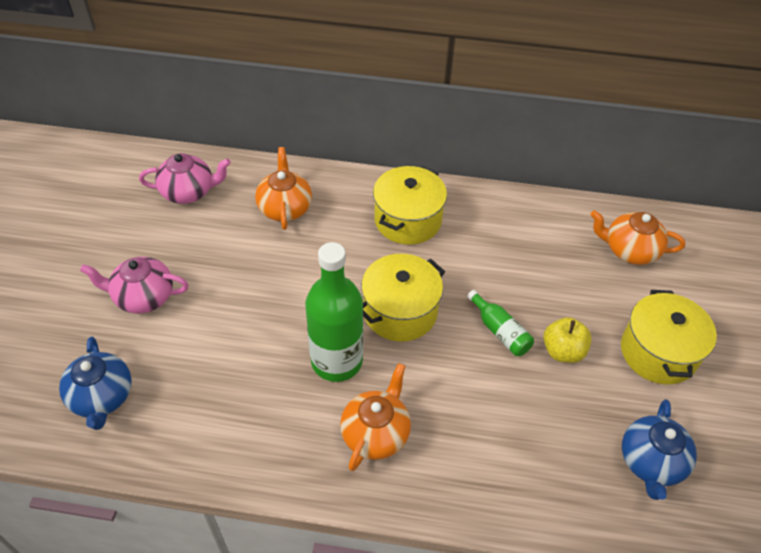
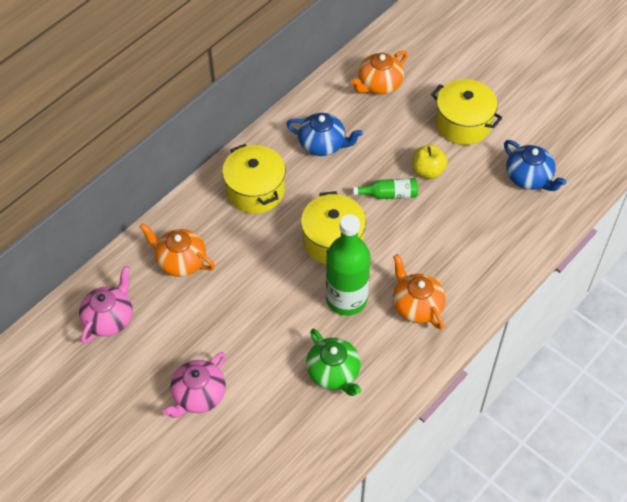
camera: 55 degrees left, 5 degrees up
(102, 397) = (274, 458): blue teapot -> blue teapot (323, 144)
(236, 397) = (334, 373): none -> green teapot

